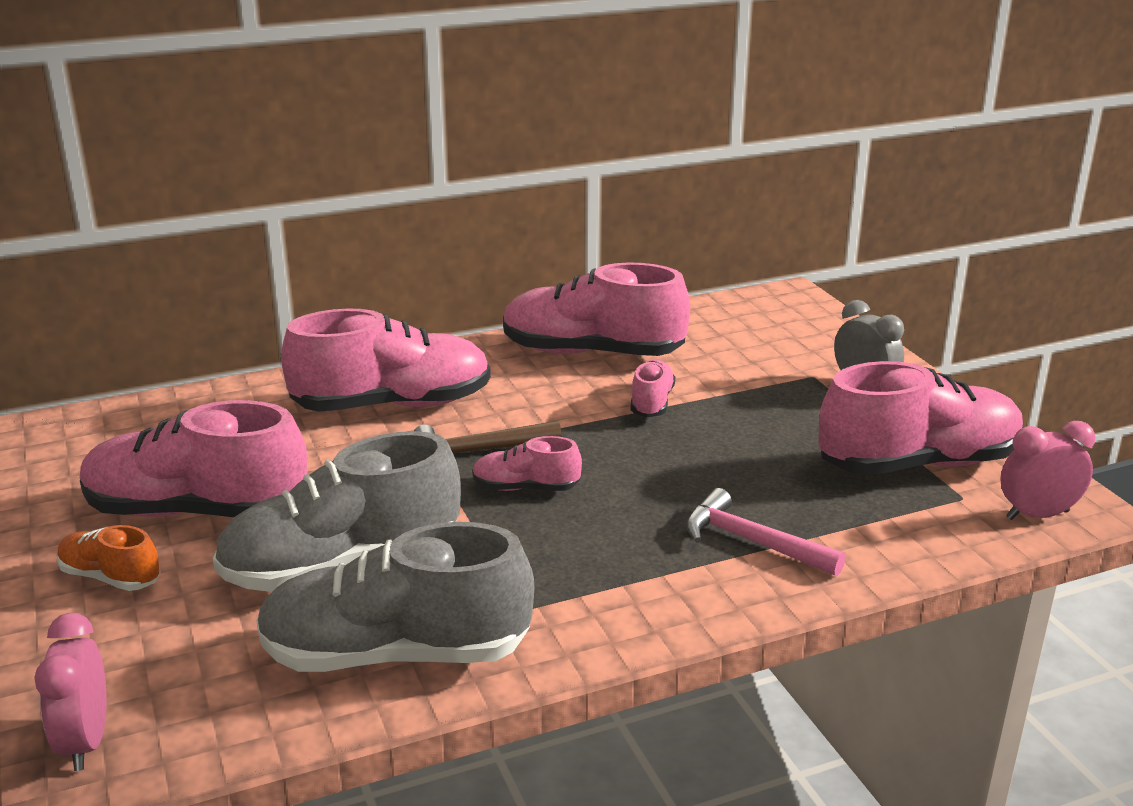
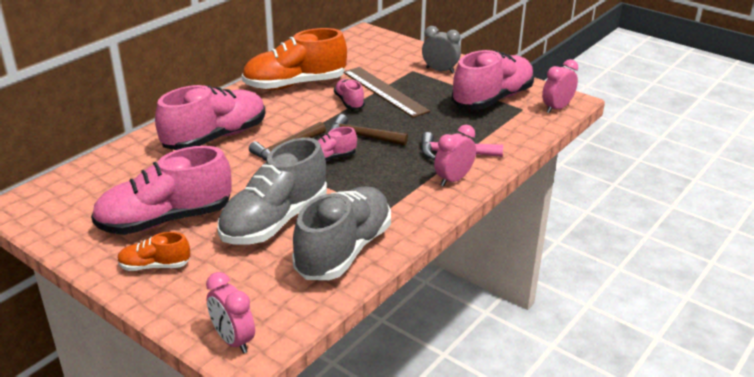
camera: 30 degrees left, 5 degrees up
(396, 654) = (344, 250): grey shoe -> grey shoe turned 150 degrees clockwise
(592, 352) = (295, 84): pink shoe -> orange shoe
(616, 466) = (362, 137): none -> brown hammer
(704, 590) = (453, 179): none -> pink clock
(729, 400) = (384, 91): none -> brown ruler

